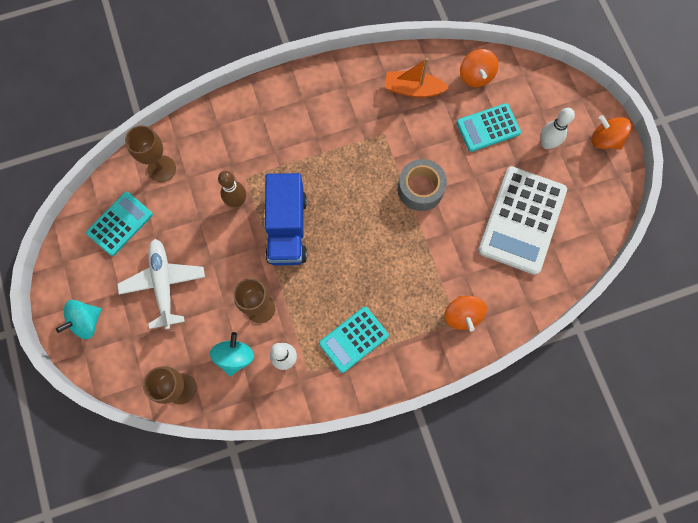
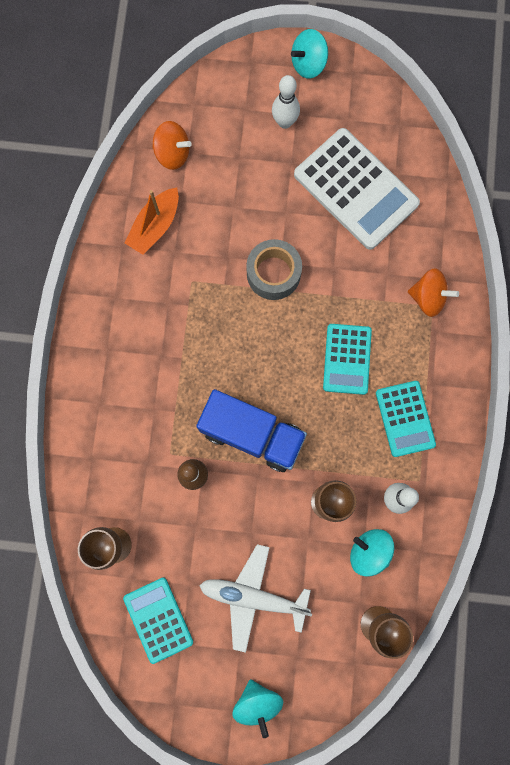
camera: 65 degrees left, 5 degrees up
(488, 128) = (238, 171): turquoise calculator -> turquoise calculator (347, 359)
(605, 140) = (308, 64): orange spinning top -> turquoise spinning top

